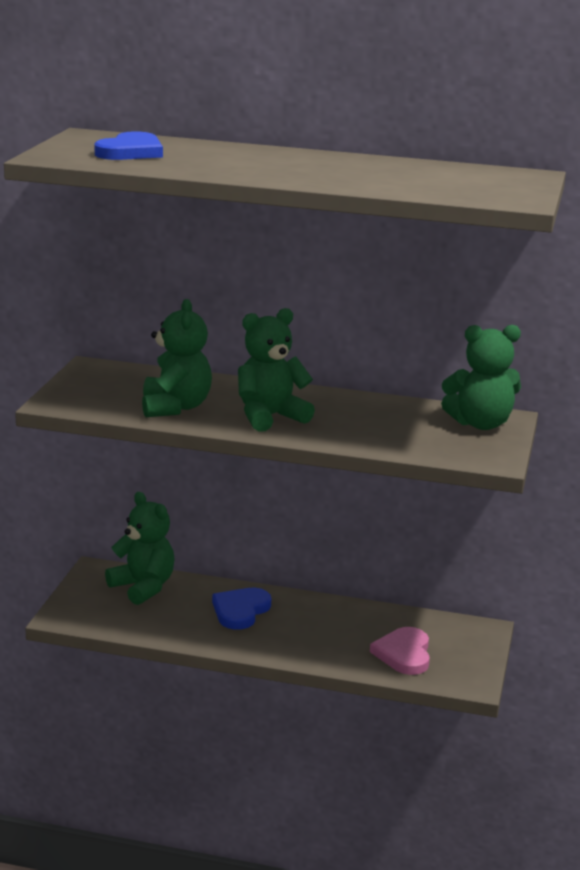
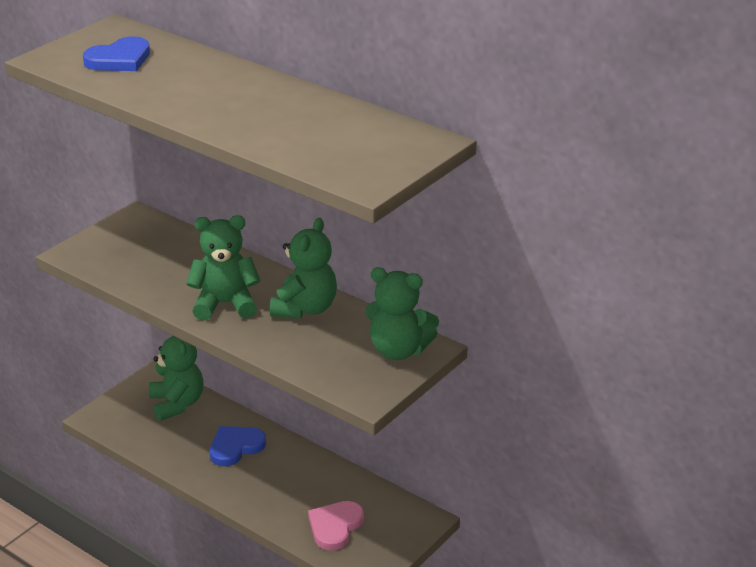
camera: 25 degrees right, 10 degrees up
(175, 407) = (159, 277): green teddy bear -> green teddy bear (305, 308)

